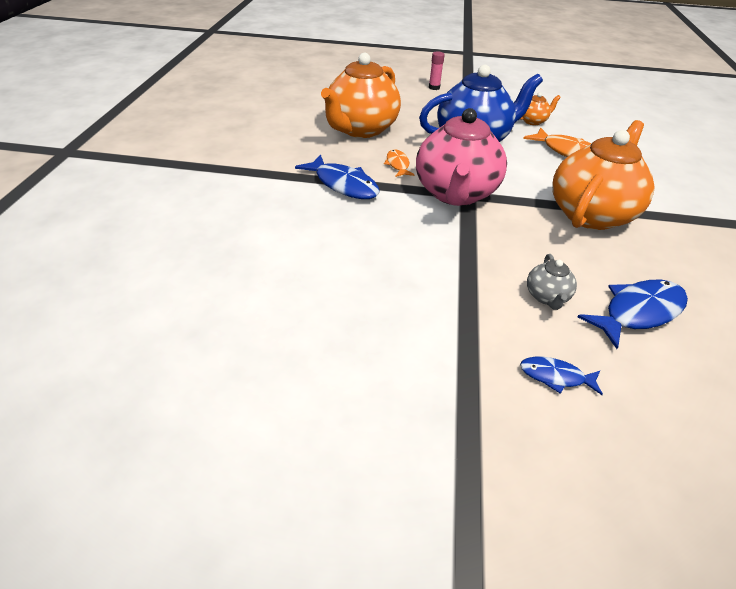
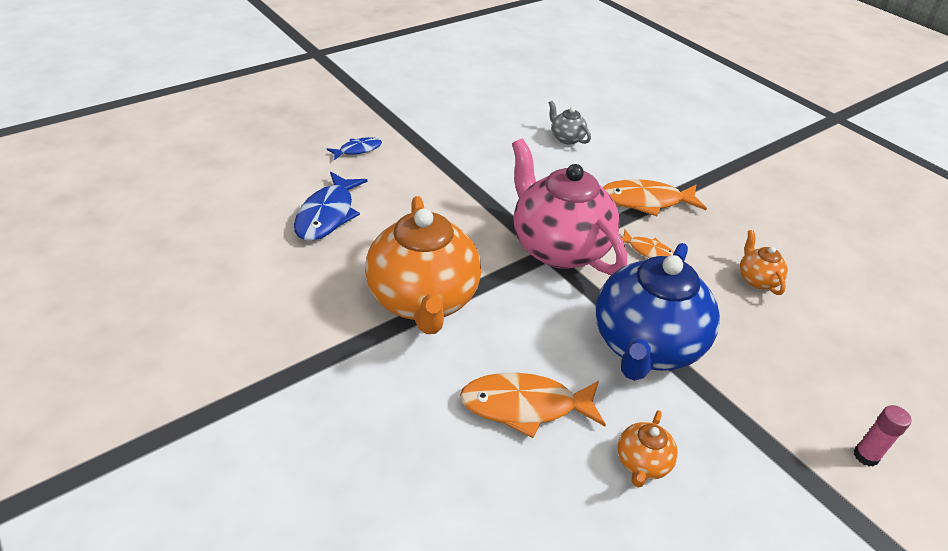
camera: 135 degrees right, 0 degrees up
(343, 185) = (645, 201): blue fish -> orange fish
(361, 129) = (757, 279): orange teapot -> orange teapot, size x0.43
(547, 297) = (398, 192): grey teapot -> grey teapot (566, 138)

